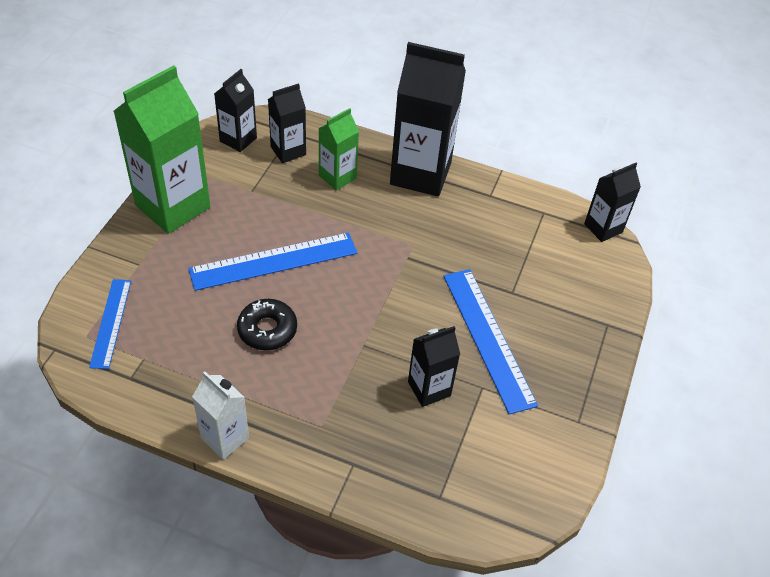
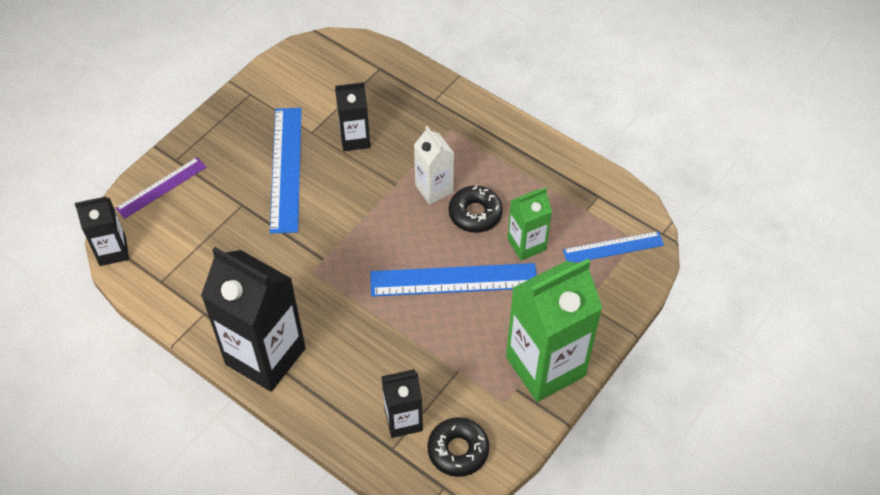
camera: 160 degrees left, 5 degrees up
(111, 323) = (613, 247): blue ruler -> blue ruler turned 60 degrees clockwise
(225, 438) = (527, 135): white carton -> white carton (434, 189)
(238, 139) = (458, 450): black carton -> black donut
(337, 177) = (358, 370): green carton -> green carton (526, 244)
(601, 293) = (161, 187): none -> purple ruler

